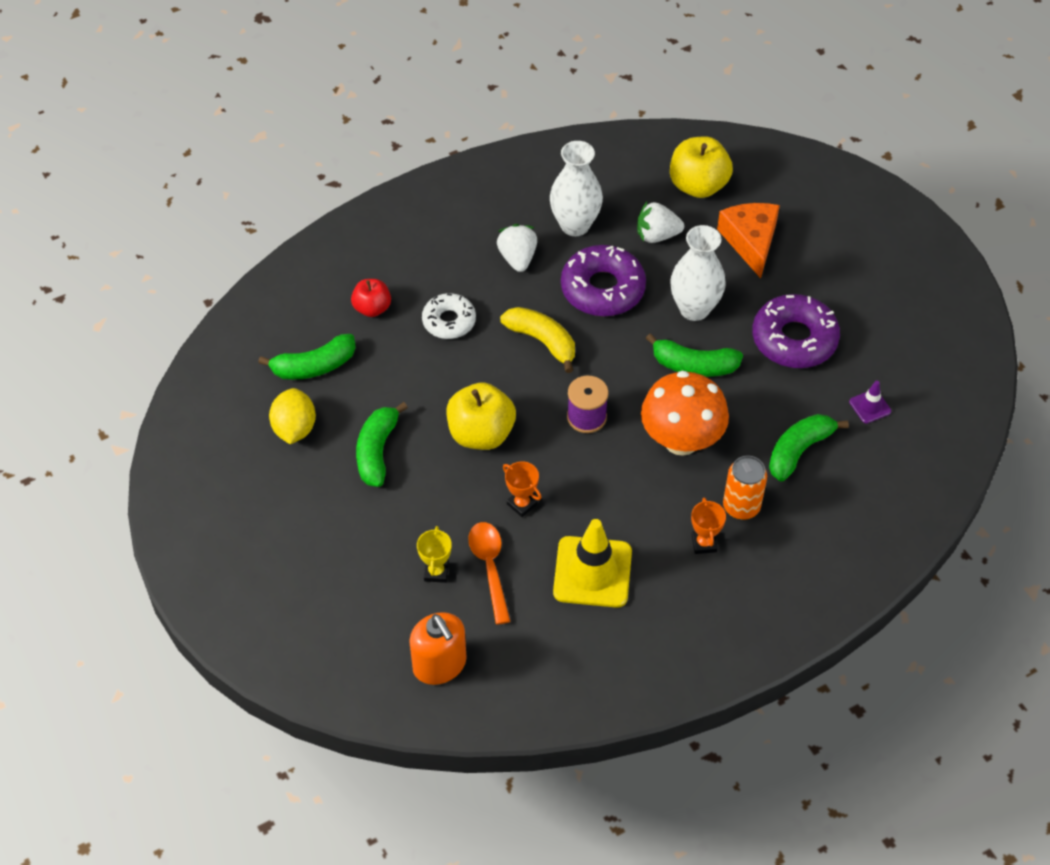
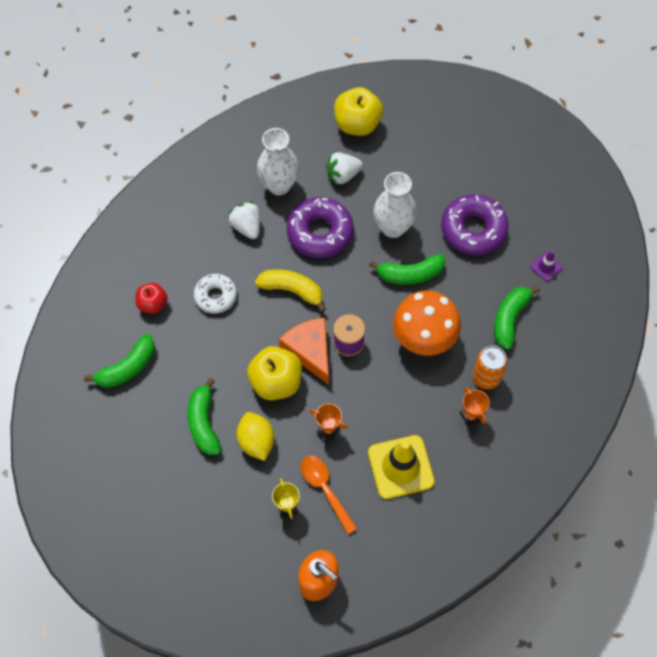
camera: 20 degrees left, 10 degrees up
(294, 428) = (133, 425): yellow lemon -> yellow lemon (256, 441)
(750, 241) = (412, 159): orange cheese -> orange cheese (310, 351)

